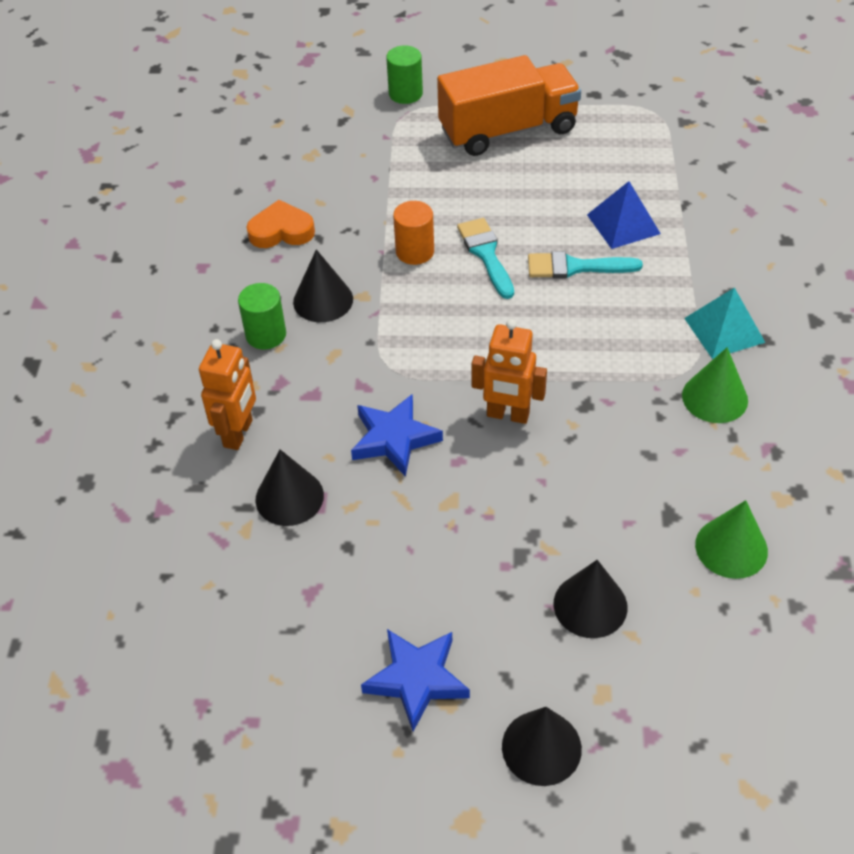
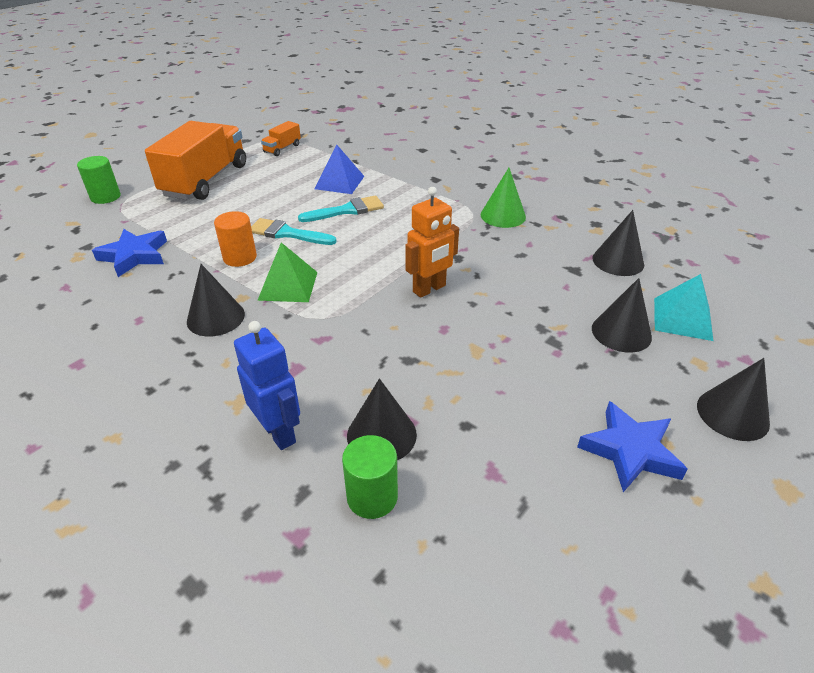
camera: 55 degrees left, 10 degrees down
(238, 433) = (279, 432): orange robot -> blue robot
(266, 335) = (202, 363): green cylinder -> green cylinder (372, 497)
(281, 231) = (118, 304): orange heart -> none
(394, 439) = (390, 348): blue star -> blue star (134, 256)
(409, 313) = (288, 286): none -> green pyramid
(575, 267) = (347, 210): turquoise brush -> turquoise brush turned 150 degrees counterclockwise
(638, 132) = (282, 148): none -> orange truck
(724, 330) = (459, 191): turquoise pyramid -> turquoise pyramid (682, 318)
(731, 547) = (618, 261): green cone -> black cone

